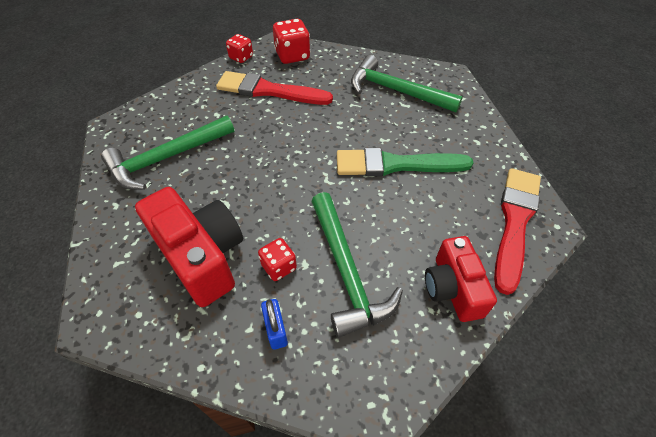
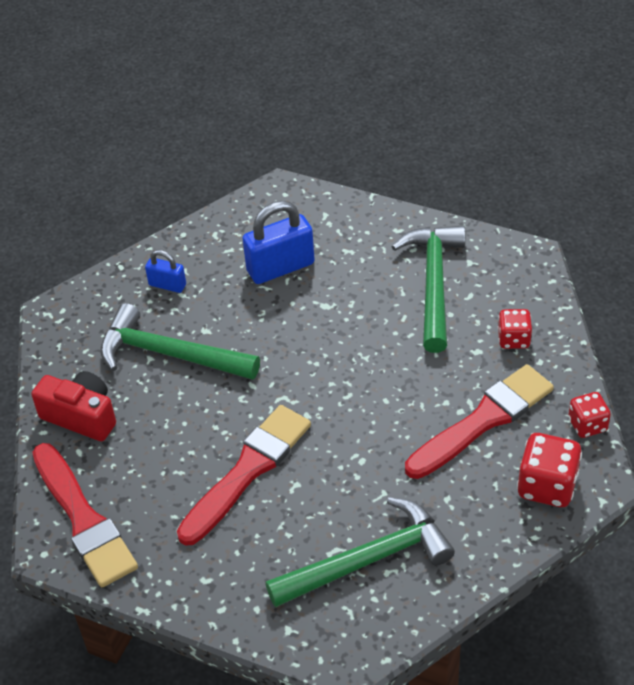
camera: 130 degrees right, 5 degrees down
(201, 256) = (280, 267): red camera -> blue padlock
(279, 267) = (220, 312): red dice -> red dice (513, 339)
(396, 165) = (248, 470): green brush -> red brush

